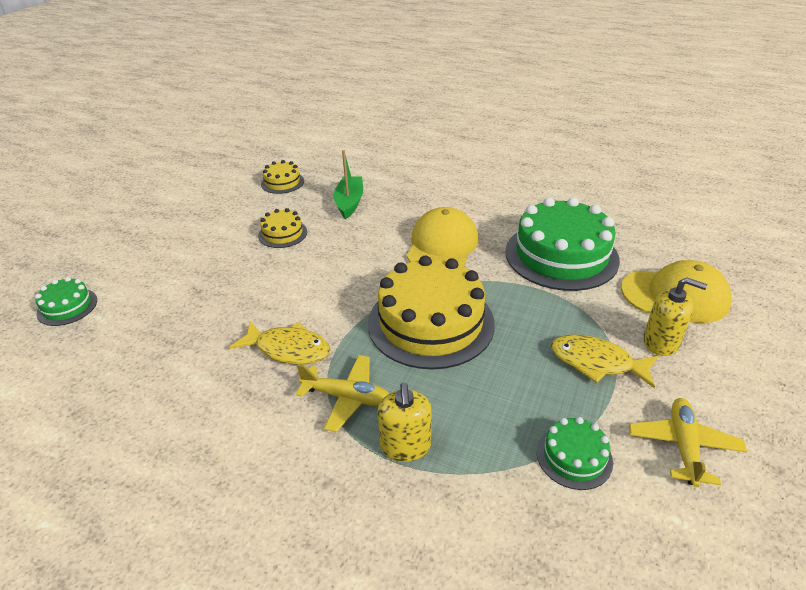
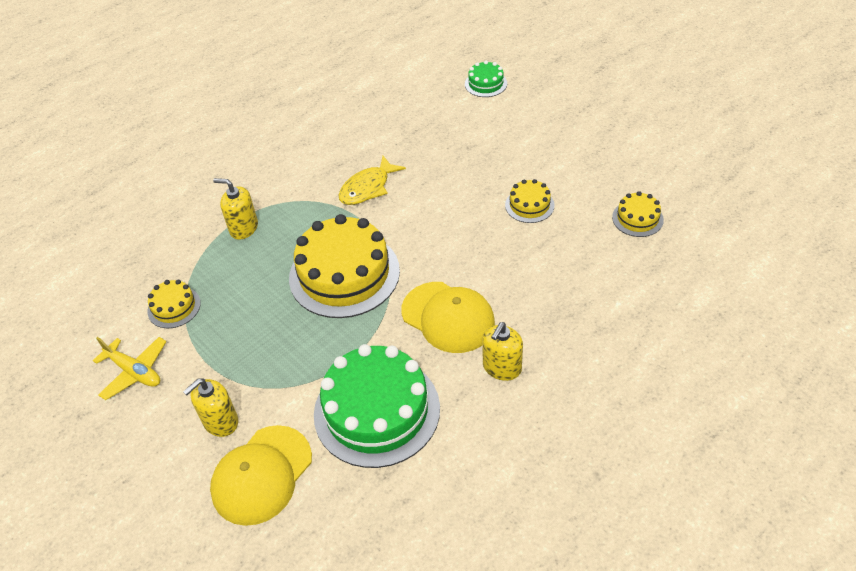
camera: 115 degrees right, 10 degrees up
(347, 397) = (301, 209): yellow plane -> none
(349, 203) = (567, 264): green boat -> none
(472, 210) = (502, 367): none -> yellow soap dispenser
(574, 457) = (174, 307): green cake -> yellow cake
(596, 362) = (233, 362): yellow fish -> none

